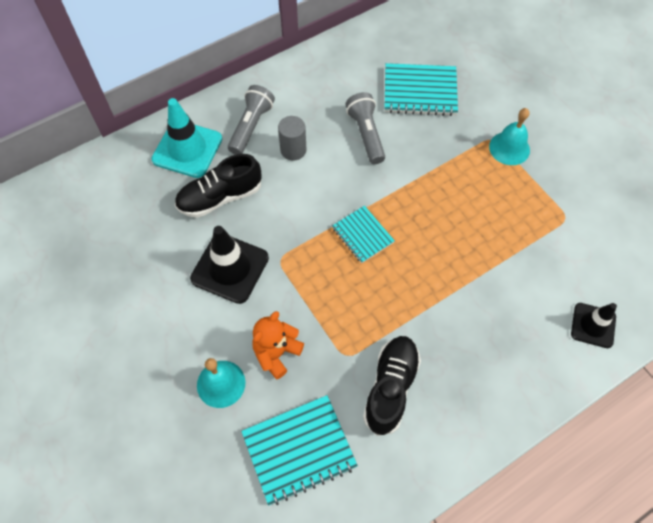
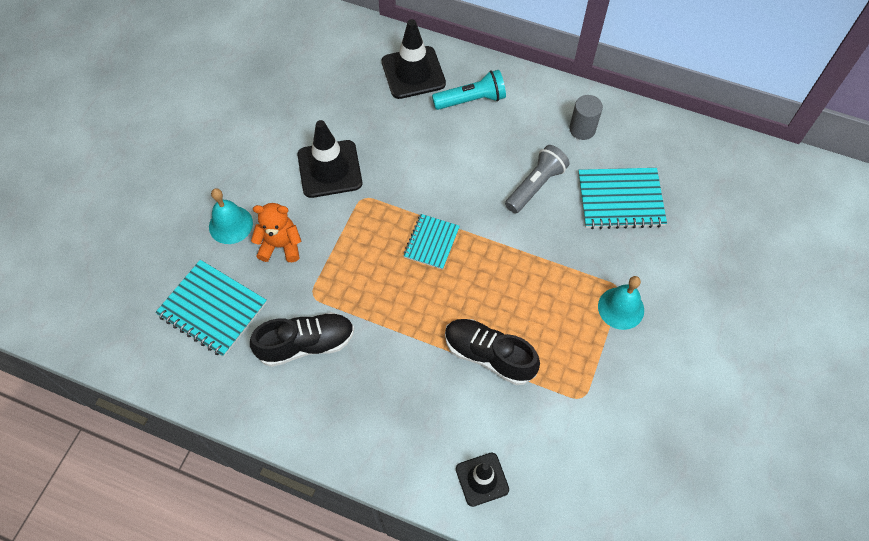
camera: 55 degrees right, 0 degrees up
(187, 149) = (413, 73): turquoise traffic cone -> black traffic cone
(220, 197) = (387, 122): black shoe -> black shoe (489, 355)
(251, 126) = (471, 100): grey flashlight -> turquoise flashlight
(293, 150) = (473, 143): grey cylinder -> grey cylinder (582, 129)
(420, 91) = (620, 200): turquoise notebook -> turquoise notebook turned 60 degrees counterclockwise

